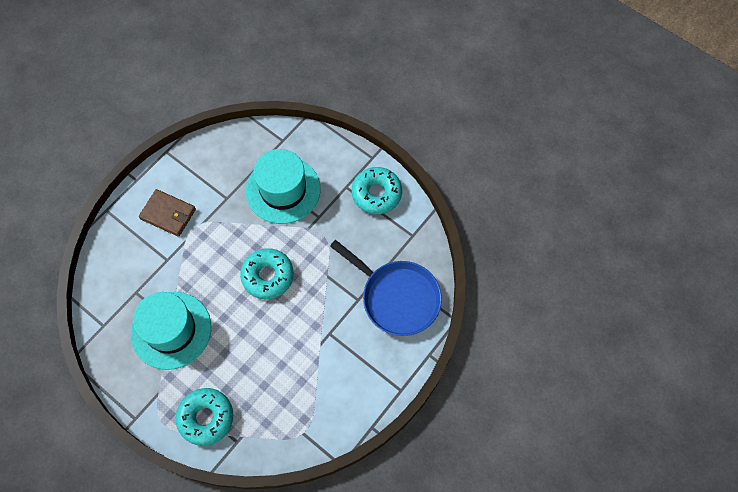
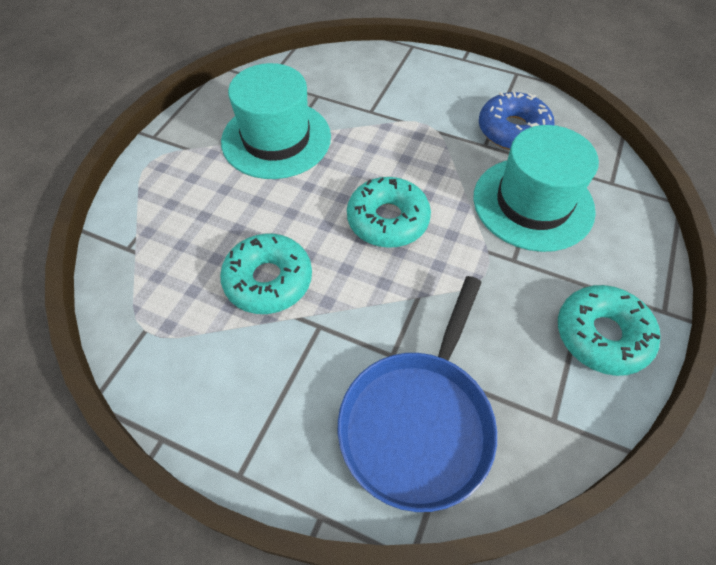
camera: 75 degrees right, 10 degrees down
(168, 214) = (433, 96): brown wallet -> none
(206, 418) = (160, 205): turquoise donut -> turquoise donut (268, 280)
(220, 176) = (513, 130): none -> blue donut

